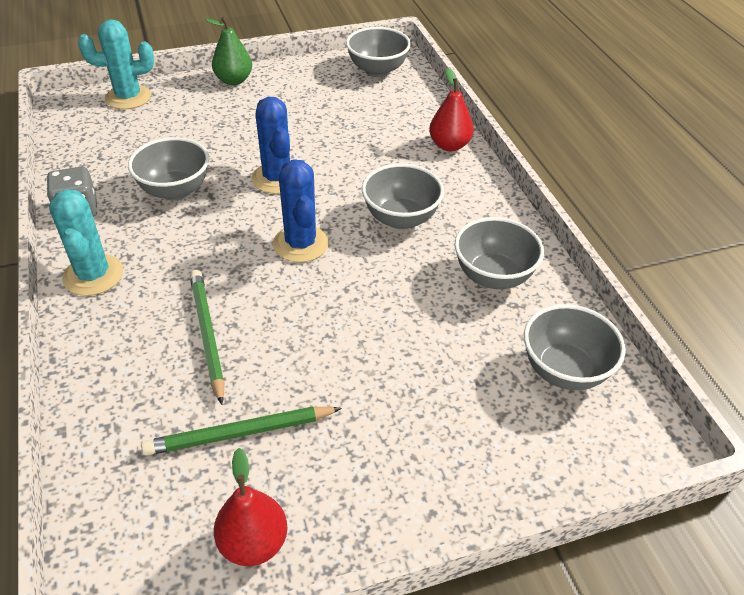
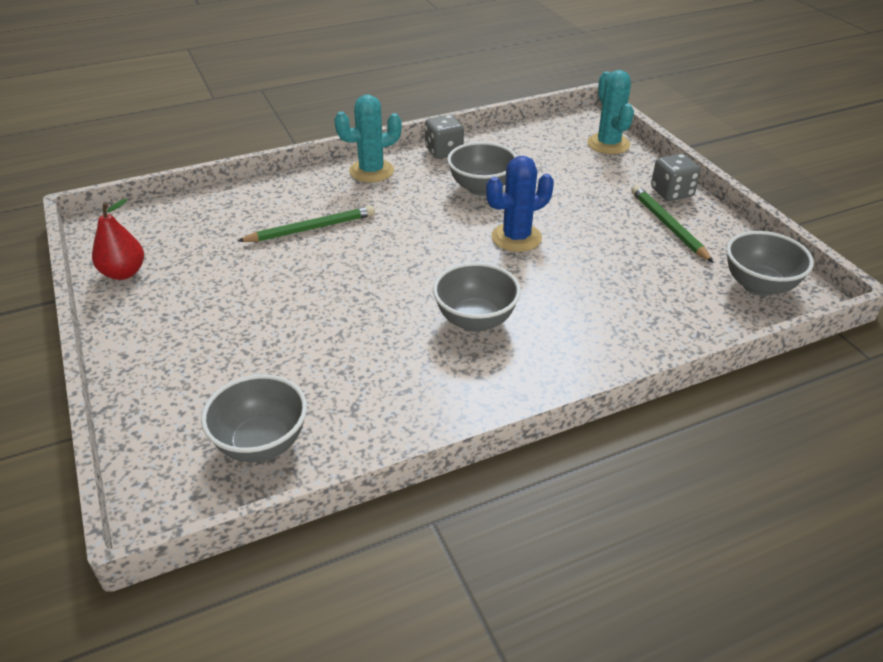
camera: 85 degrees right, 5 degrees down
(234, 80) = (671, 192): green pear -> grey dice
(240, 433) = (214, 256): green pencil -> green pencil (668, 226)
(301, 244) = (424, 261): blue cactus -> none
(449, 145) = (624, 352): red pear -> none
(493, 276) = (395, 391): grey bowl -> none

